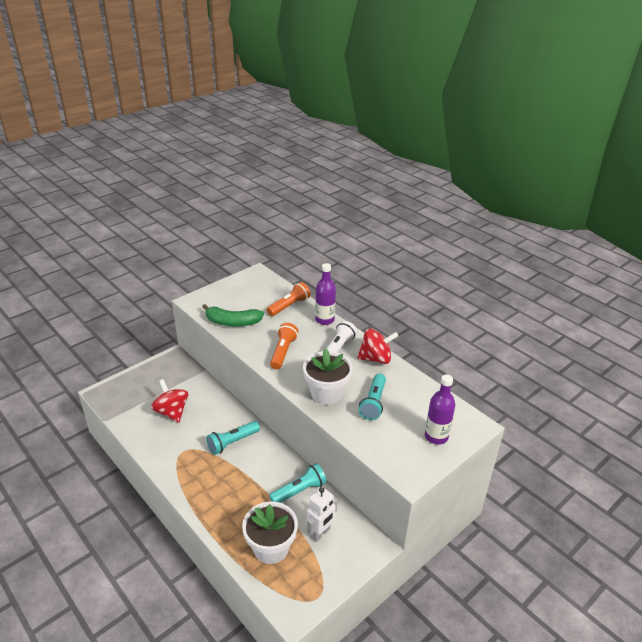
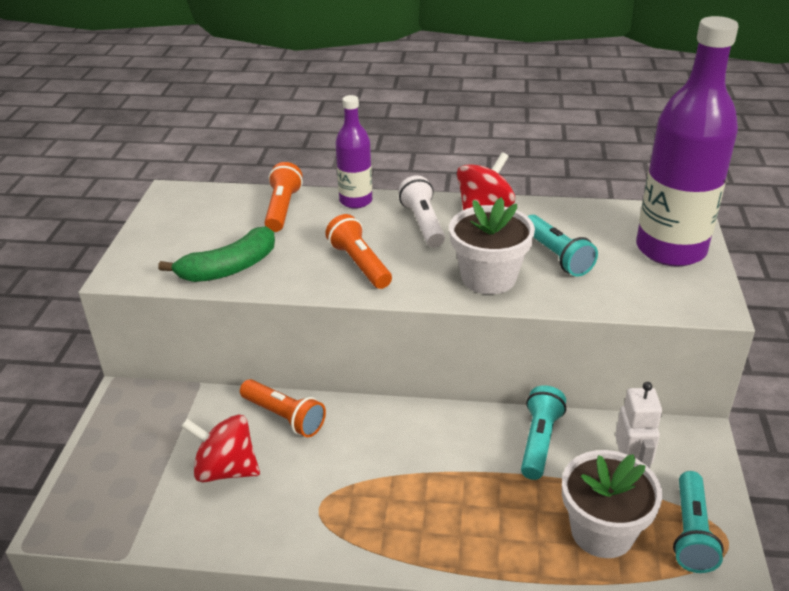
camera: 40 degrees left, 0 degrees up
(216, 405) = (284, 417): none -> orange flashlight
(232, 442) = (374, 447): turquoise flashlight -> turquoise flashlight (691, 532)
(436, 436) = (670, 249): purple bottle -> purple bottle, size x1.90

